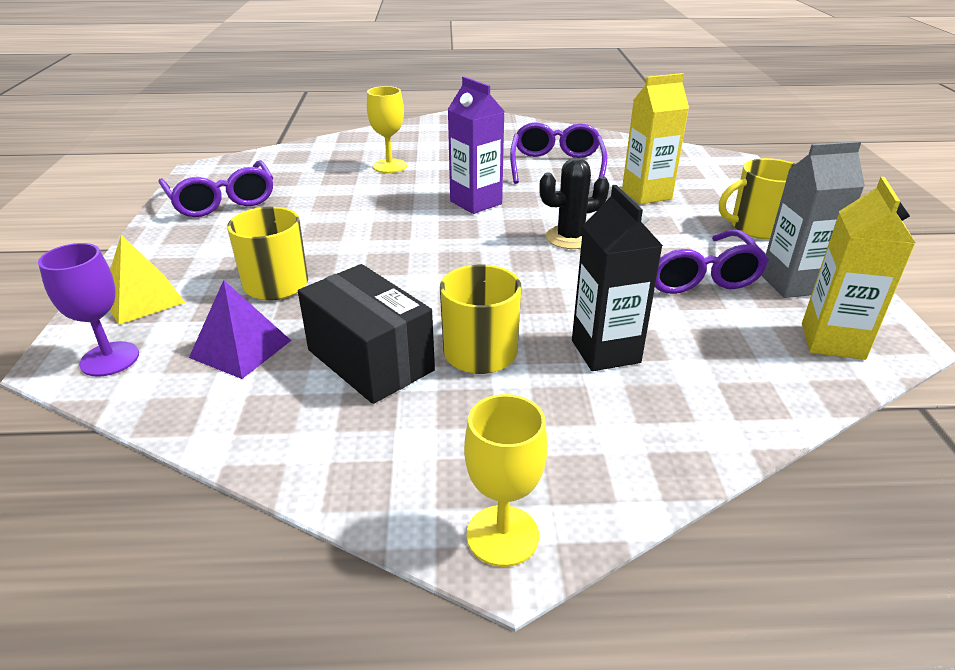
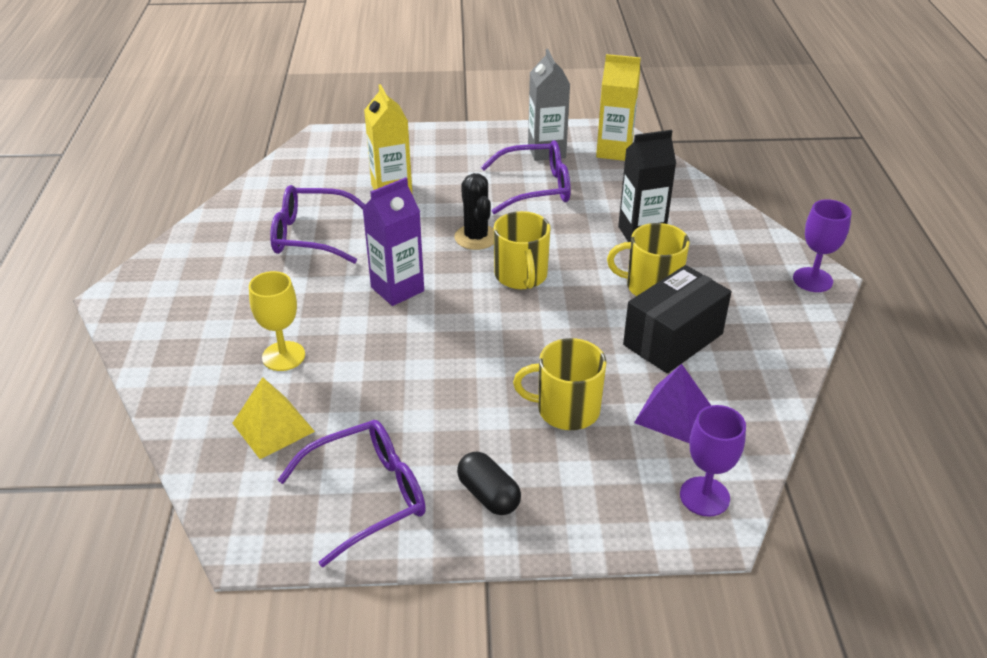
camera: 90 degrees left, 5 degrees up
(143, 299) = (605, 504): yellow pyramid -> yellow pyramid (273, 427)
(191, 245) = (488, 495): none -> black capsule
(502, 535) = (812, 280): yellow goblet -> purple goblet
(757, 227) = (460, 149): yellow mug -> yellow mug (521, 276)

